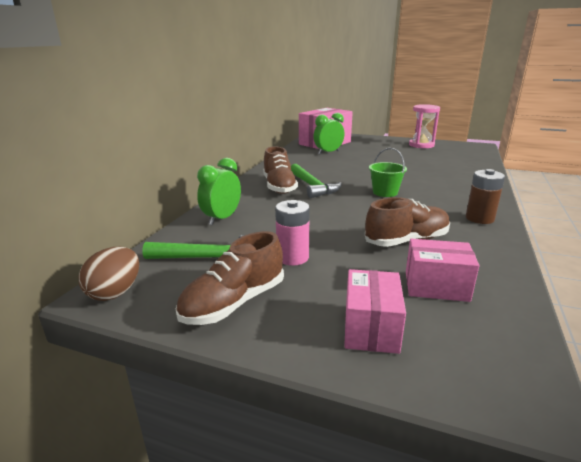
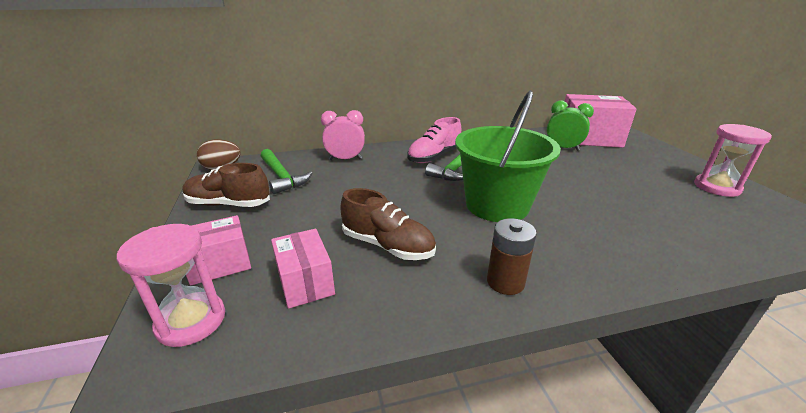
camera: 55 degrees right, 5 degrees up
(222, 218) = (345, 159): green clock -> pink clock
(279, 187) = (434, 157): brown shoe -> pink shoe
(292, 257) = (306, 203): pink battery -> none
(385, 192) = (497, 205): green bucket -> green bucket, size x2.11
(465, 360) = (191, 321): none -> pink hourglass

